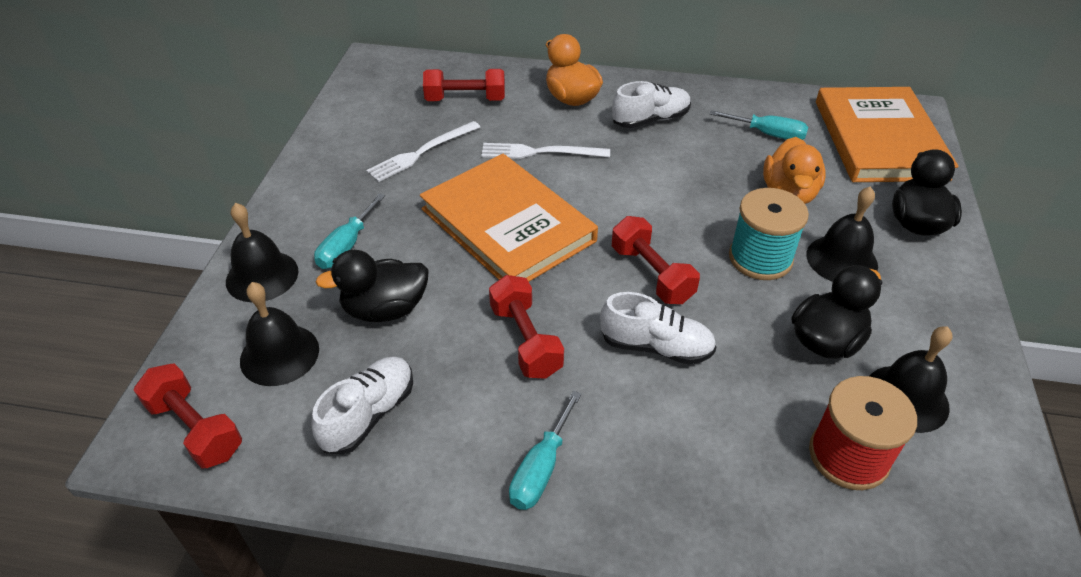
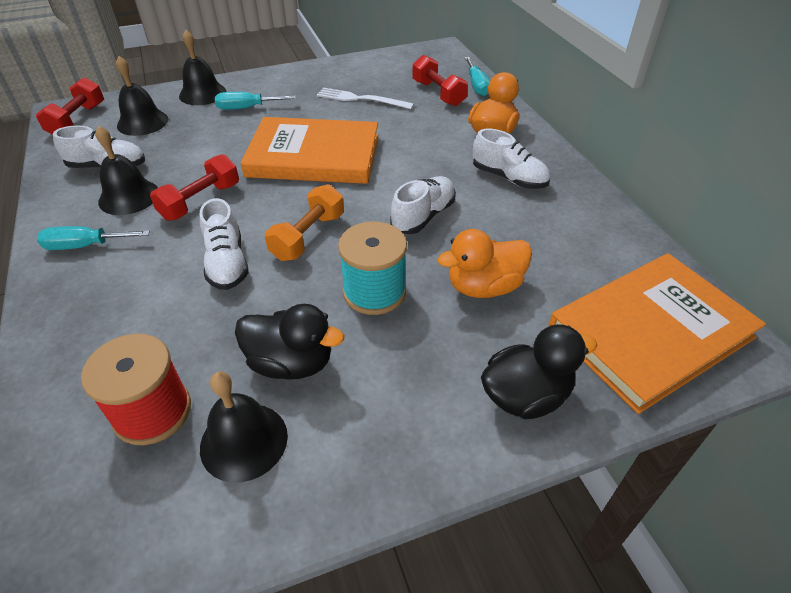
camera: 60 degrees right, 0 degrees up
(385, 309) = (199, 140): black duck -> none
(508, 225) = (313, 156): orange book -> orange book turned 75 degrees clockwise
(540, 152) = (408, 142): white fork -> none
(651, 274) = (308, 237): red dumbbell -> orange dumbbell
(671, 190) = (423, 216): none -> white shoe
(768, 134) = (565, 250): turquoise screwdriver -> turquoise screwdriver (477, 86)
(841, 259) = (415, 348): black bell -> black bell (129, 196)

